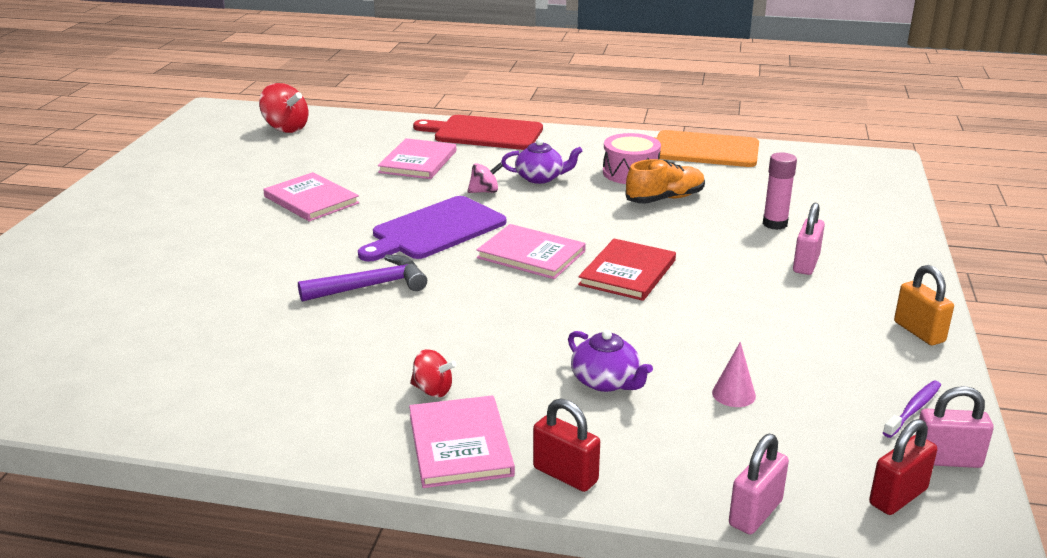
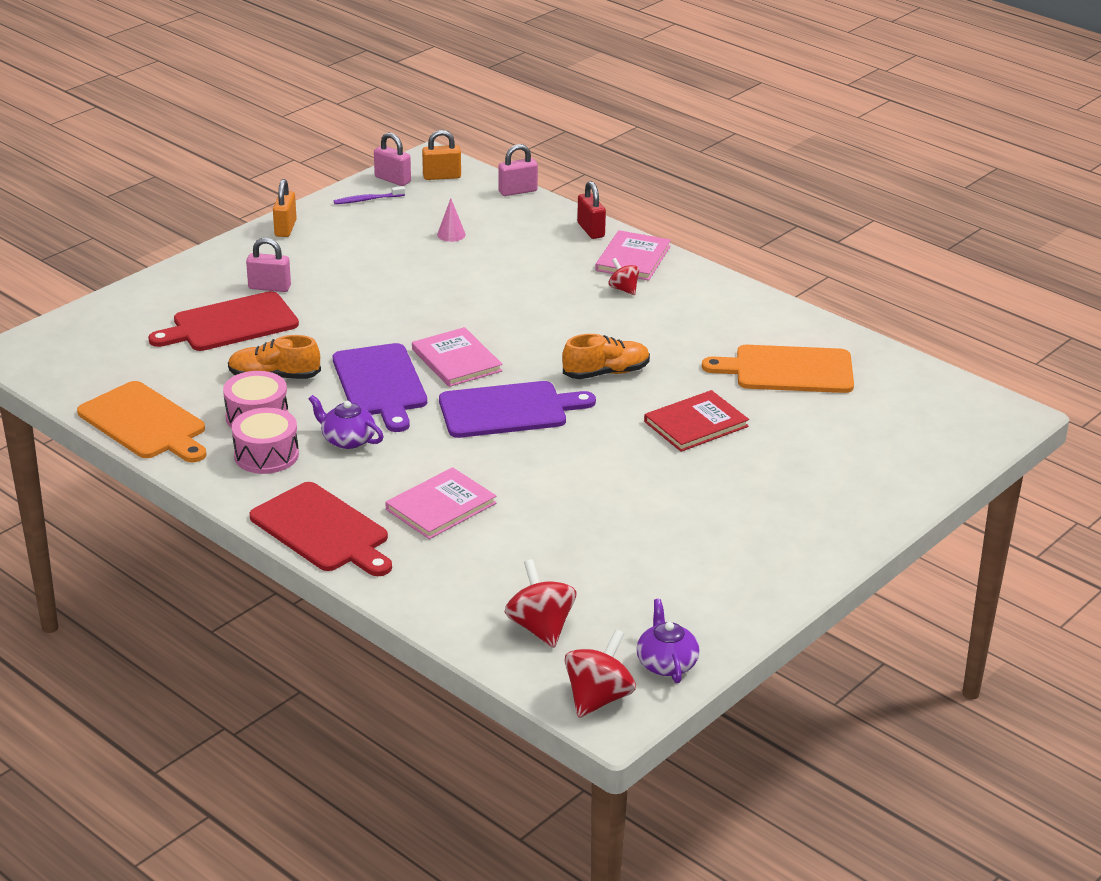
camera: 150 degrees left, 5 degrees up
(160, 350) = (788, 370): none -> orange cutting board
(225, 113) = (598, 698): none -> red spinning top
(311, 200) = (590, 486): pink book -> none
(371, 286) = (606, 373): purple hammer -> orange shoe
(484, 191) = (419, 440): pink spinning top -> none
(571, 218) = (380, 384): none -> purple cutting board
(584, 156) = (266, 455): none -> pink drum
(606, 381) = (514, 262): purple teapot -> purple teapot (666, 663)
(627, 272) = (405, 322): red book -> red book (696, 424)
(775, 224) = (230, 324): pink glue stick -> red cutting board
(806, 264) = (269, 287): pink padlock -> pink padlock turned 45 degrees clockwise
(898, 497) = (442, 176): red padlock -> orange padlock

